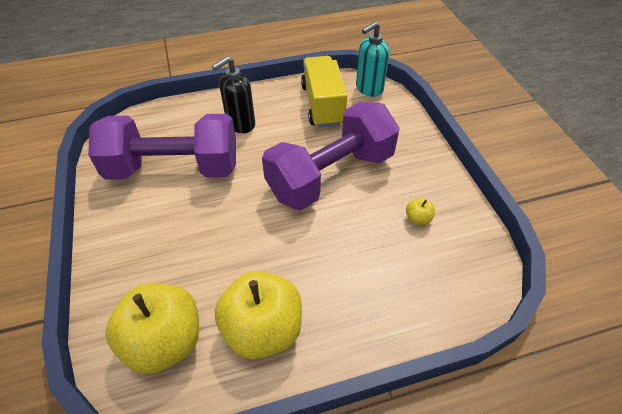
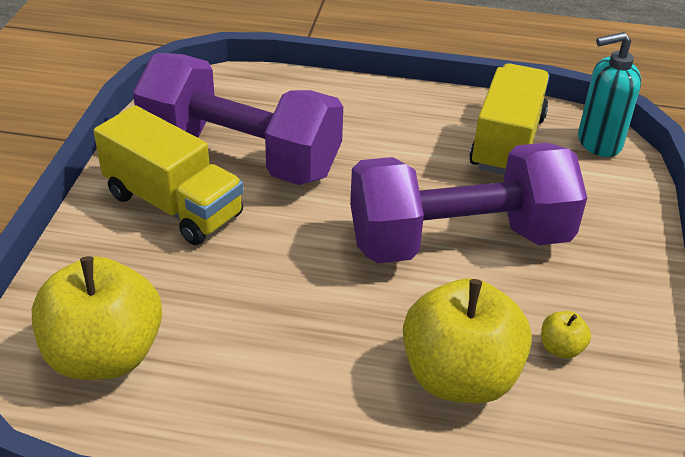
camera: 25 degrees right, 10 degrees down
(150, 218) = (173, 205): none -> yellow truck
(240, 124) = (366, 130): black soap dispenser -> none
(263, 329) = (237, 395): yellow apple -> yellow apple (459, 377)

